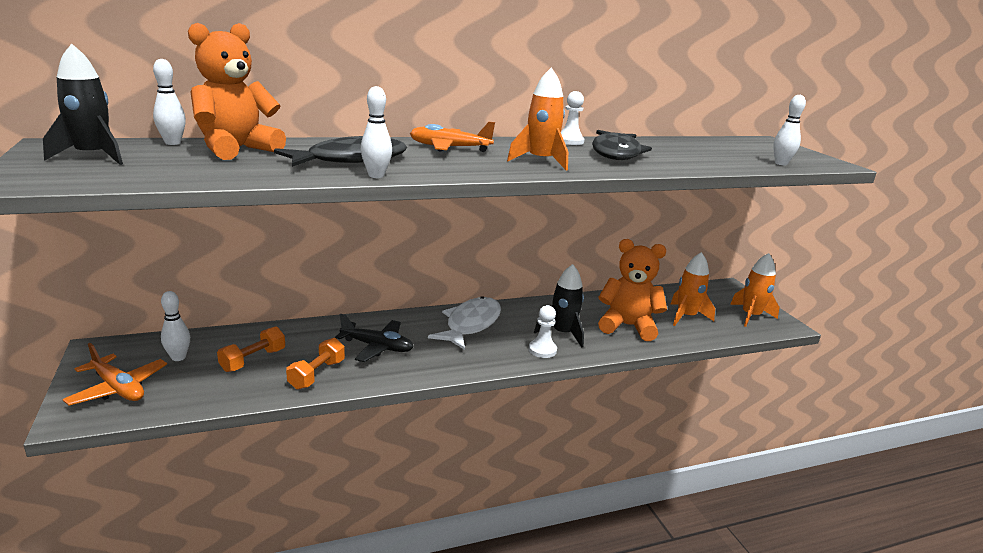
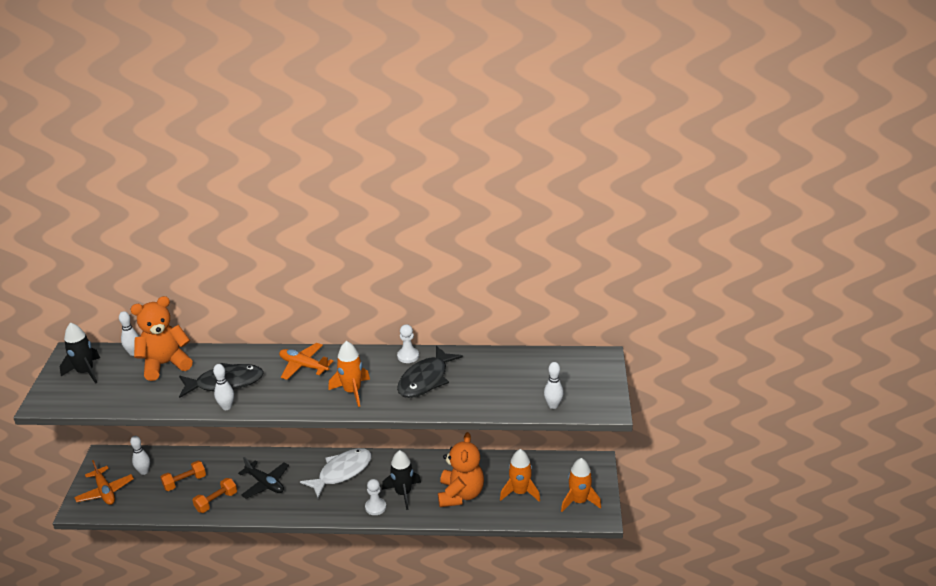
camera: 25 degrees right, 10 degrees up
(627, 326) = (460, 494): orange teddy bear -> orange teddy bear turned 60 degrees clockwise

